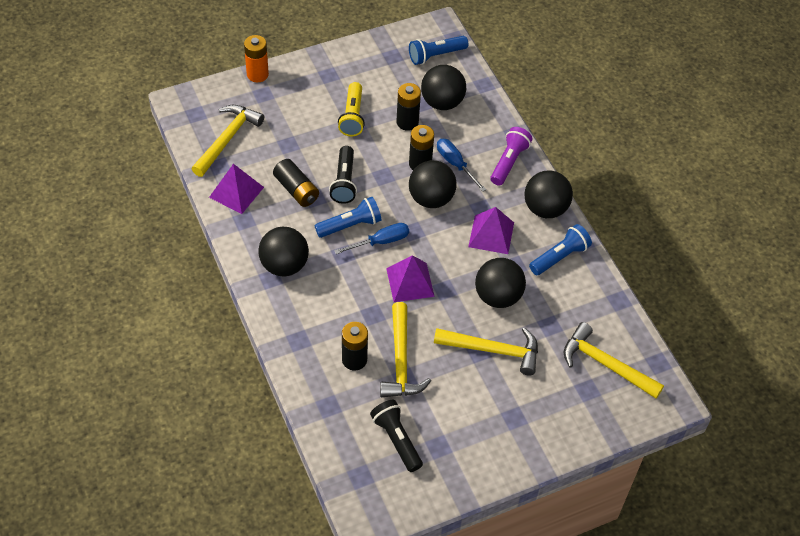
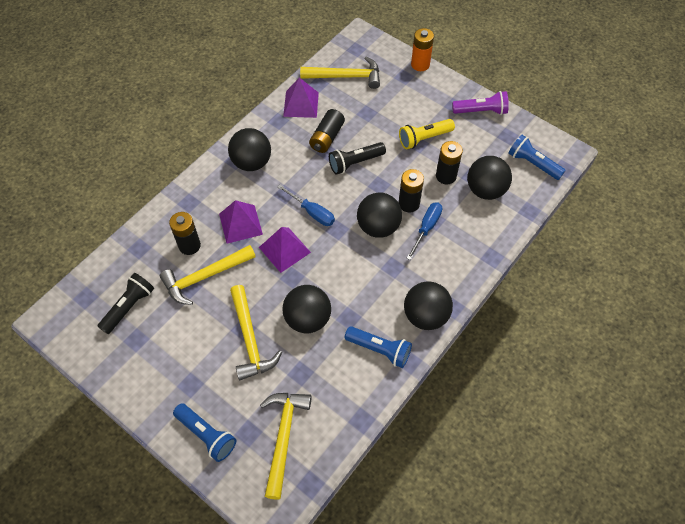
camera: 65 degrees right, 5 degrees up
(350, 225) = (315, 186): blue flashlight -> blue flashlight (207, 435)
(491, 234) = (370, 286): purple pyramid -> purple pyramid (240, 224)
(509, 162) = (457, 266): purple flashlight -> purple flashlight (481, 111)

